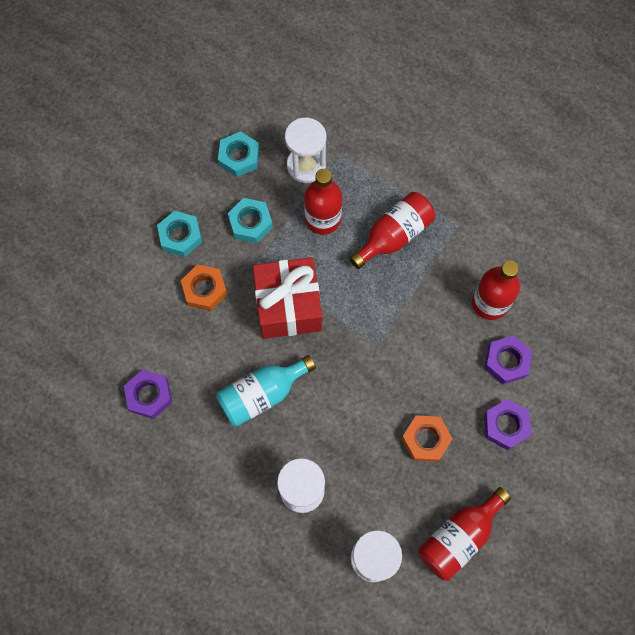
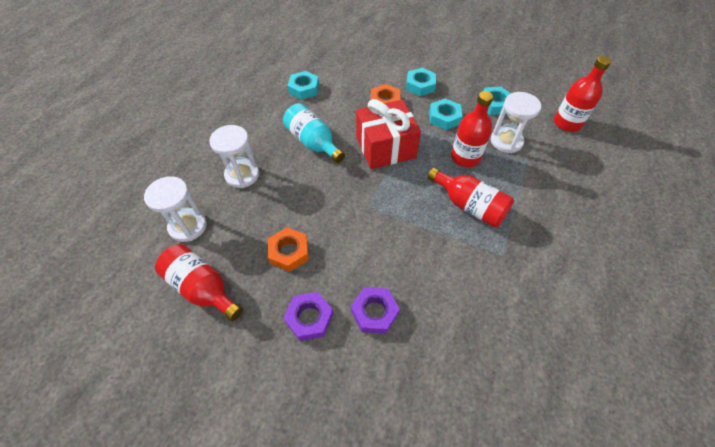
camera: 80 degrees right, 15 degrees down
(149, 395) = (304, 89): purple nut -> turquoise nut
(489, 303) = (431, 290): red bottle -> red bottle (567, 123)

